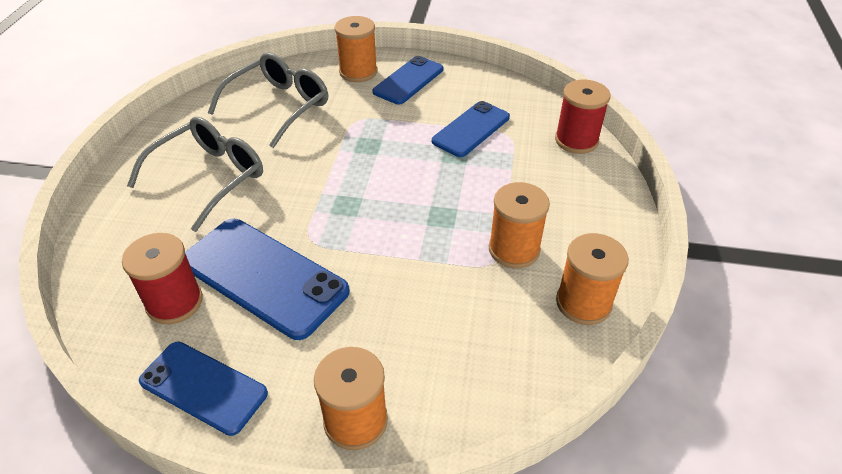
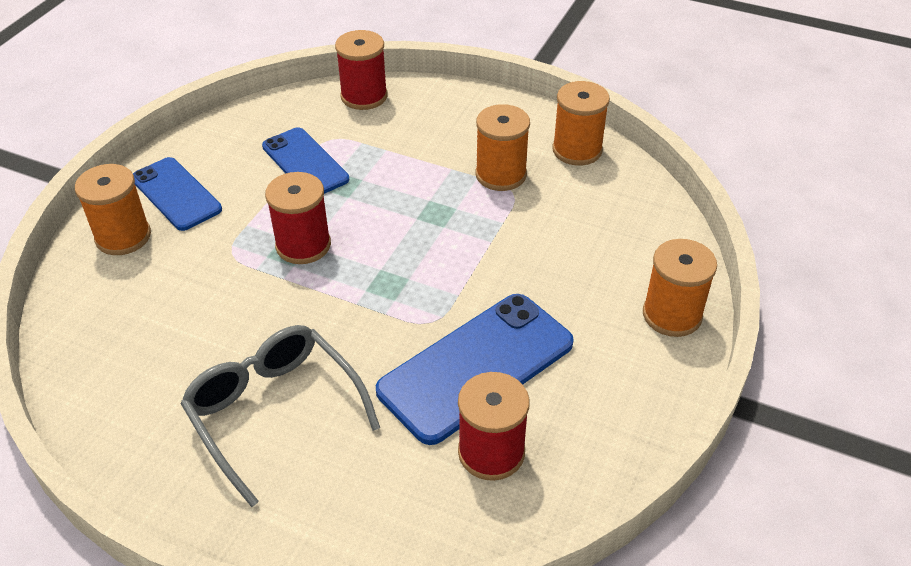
camera: 75 degrees left, 0 degrees up
(203, 387) = (616, 427): blue phone -> none
(278, 106) = (153, 327): grey glasses -> none
(376, 151) = (303, 245): none -> red spool

